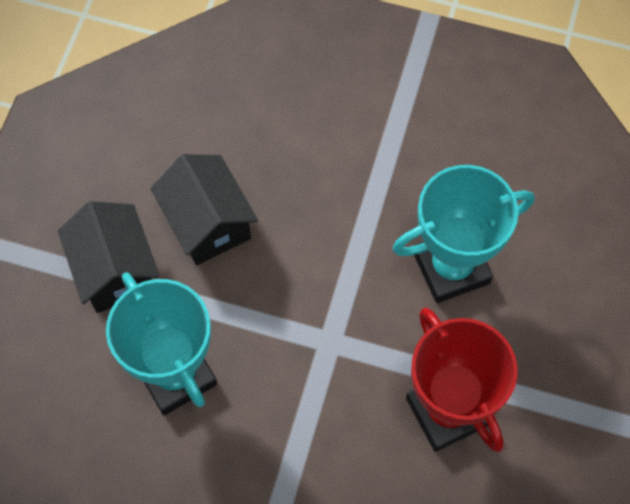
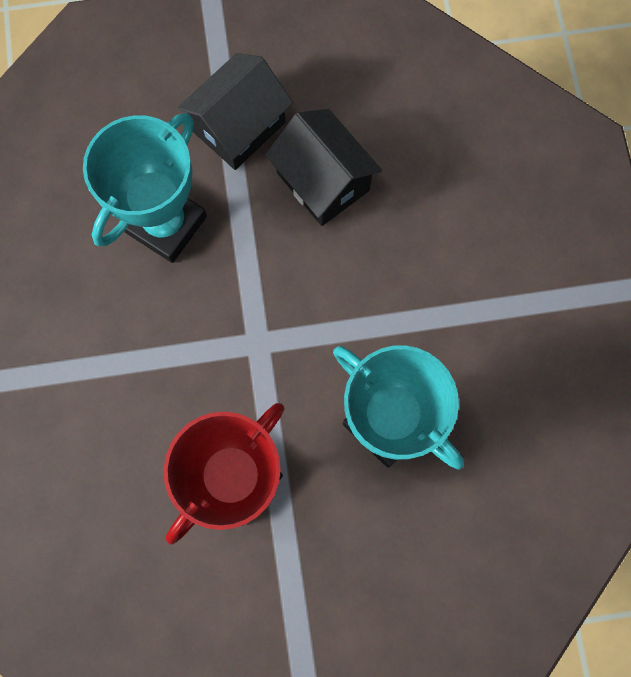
camera: 65 degrees right, 10 degrees up
(207, 223) = (323, 182): black house -> black house turned 75 degrees counterclockwise

